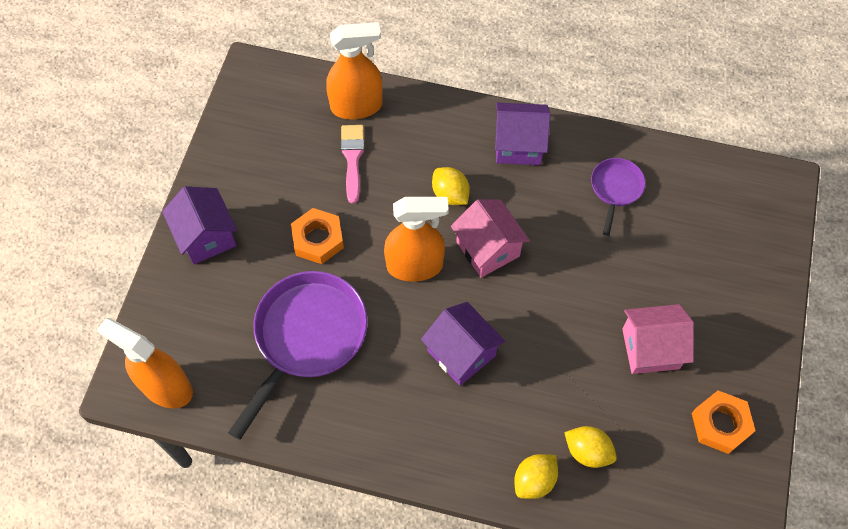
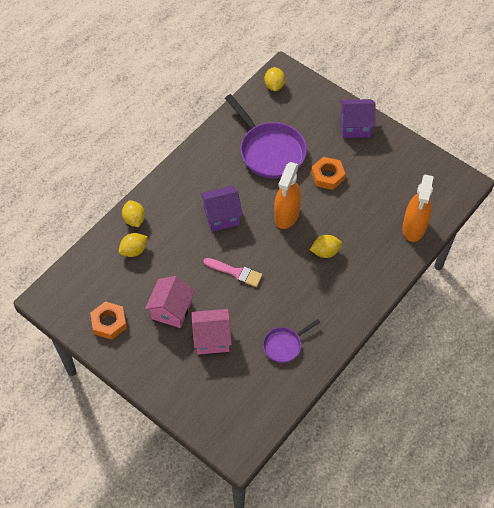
camera: 115 degrees right, 5 degrees down
(166, 387) = (274, 86): orange spray bottle -> yellow lemon
(352, 158) = (375, 212): pink brush -> pink brush (236, 272)
(488, 249) = (278, 256): pink house -> pink house (212, 338)
(518, 145) = (343, 304): purple house -> none
(615, 189) = (284, 345): purple pan -> purple pan turned 105 degrees clockwise

